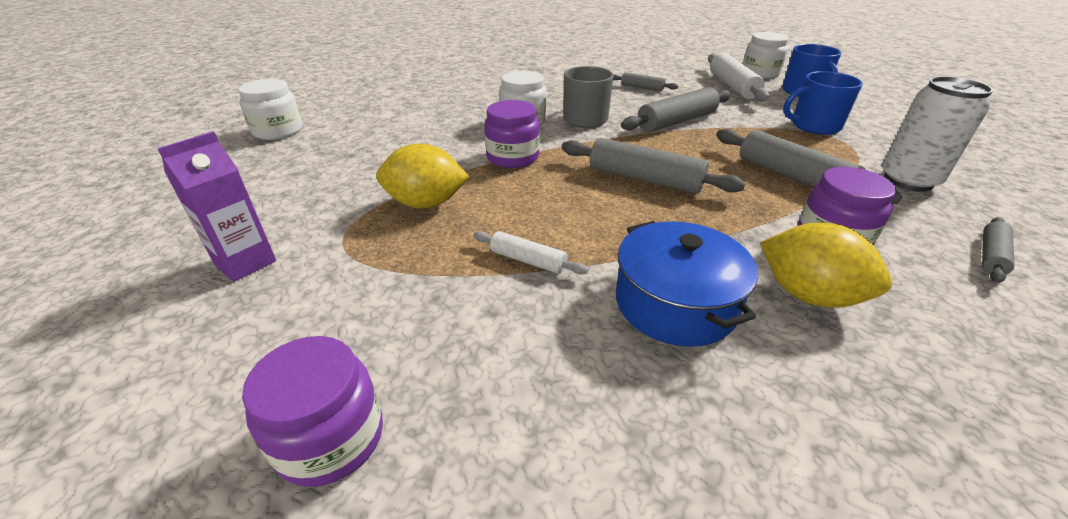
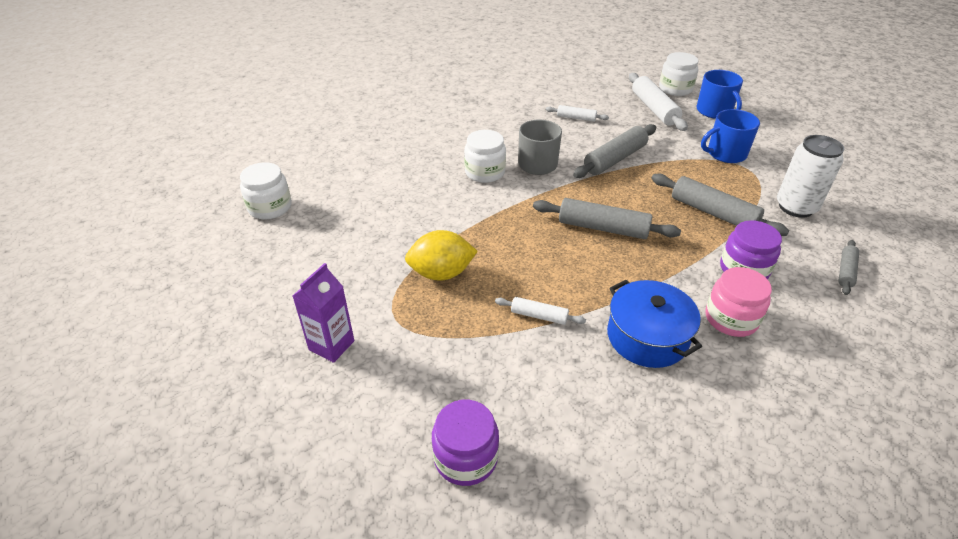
camera: 10 degrees left, 5 degrees up
(512, 157) = (491, 216): purple jar -> none
(642, 87) = (576, 118): grey rolling pin -> white rolling pin
(808, 295) = (731, 318): yellow lemon -> pink jar

